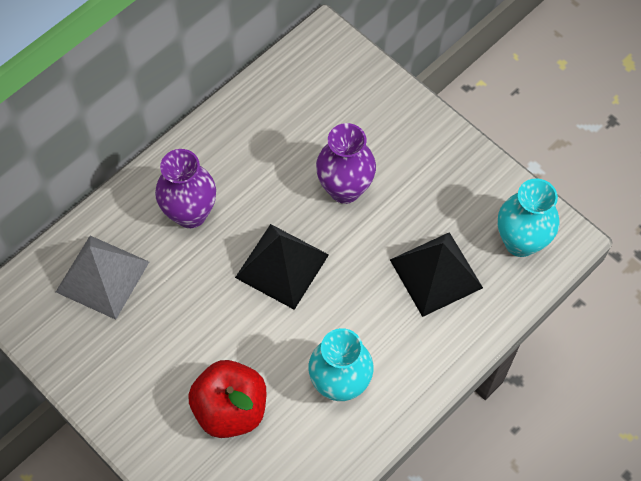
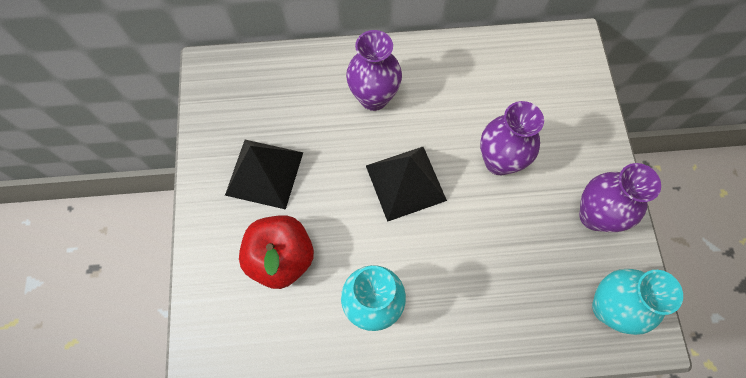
camera: 40 degrees right, 5 degrees up
(102, 276) = (279, 97): grey pyramid -> none
(436, 274) = (517, 279): black pyramid -> black pyramid (264, 173)
(455, 177) = (594, 216): none -> purple vase

